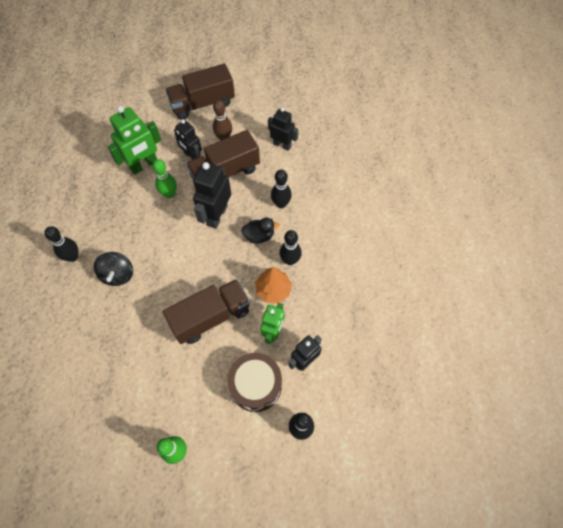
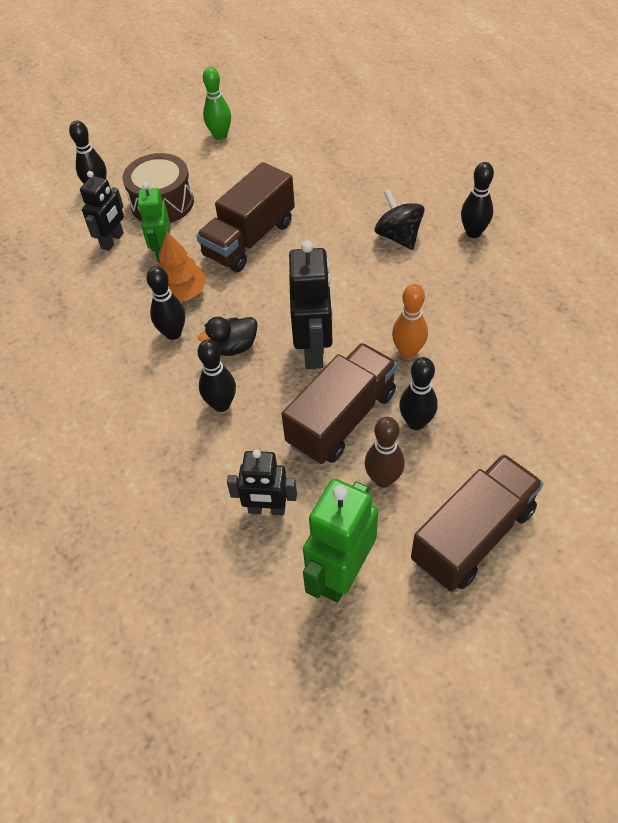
camera: 160 degrees right, 10 degrees down
(144, 165) = (484, 378): green robot -> green robot (341, 574)
(169, 194) = (408, 352): green bowling pin -> orange bowling pin
(192, 156) = (416, 422): black robot -> black bowling pin

